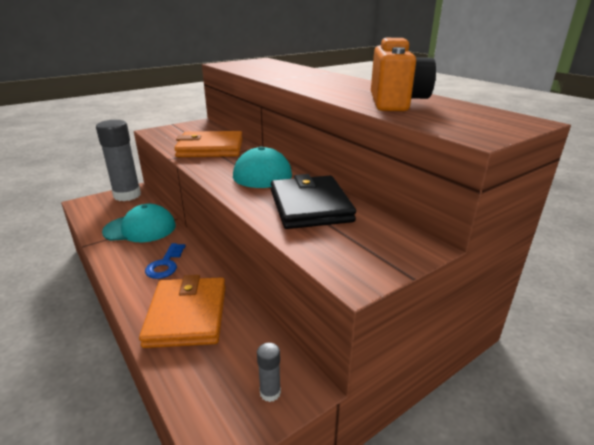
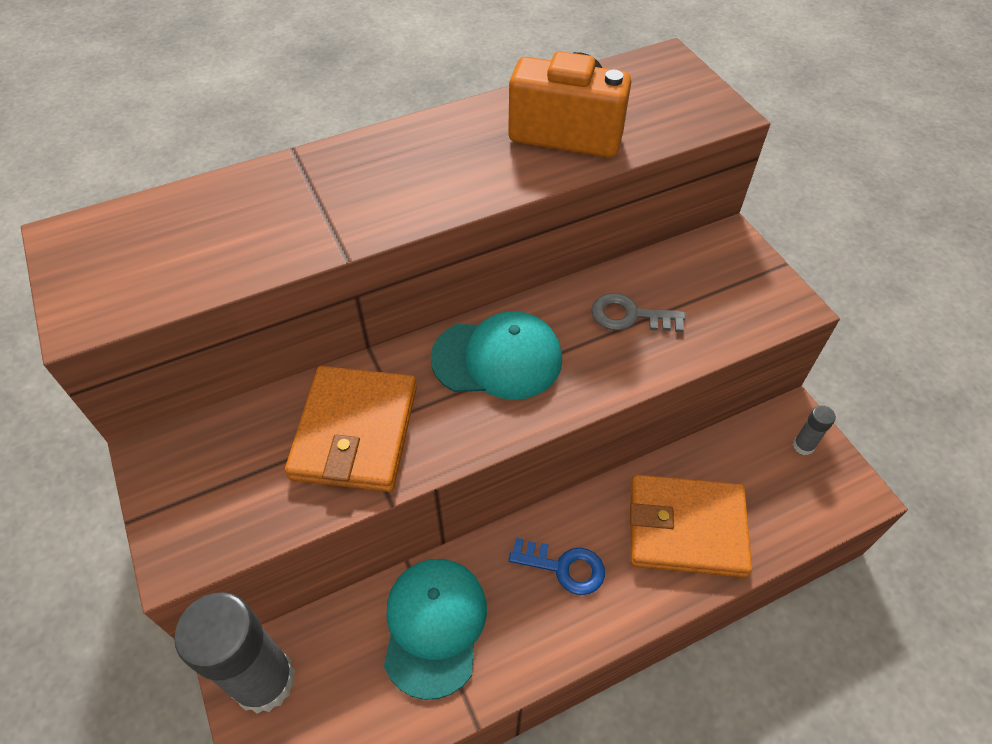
camera: 80 degrees left, 25 degrees up
(310, 206) = (630, 316): black wallet -> grey key

